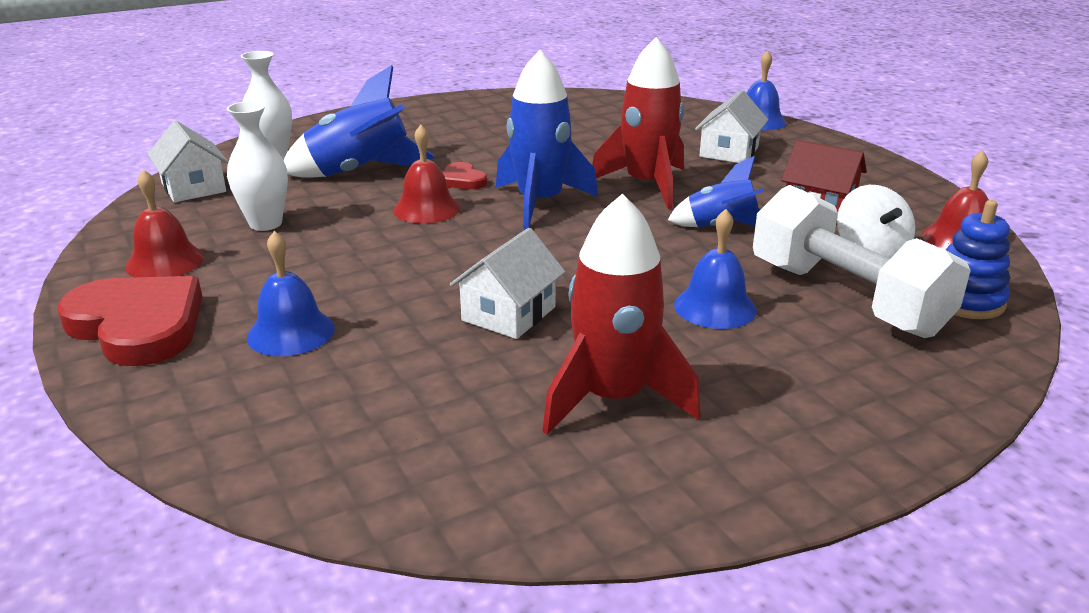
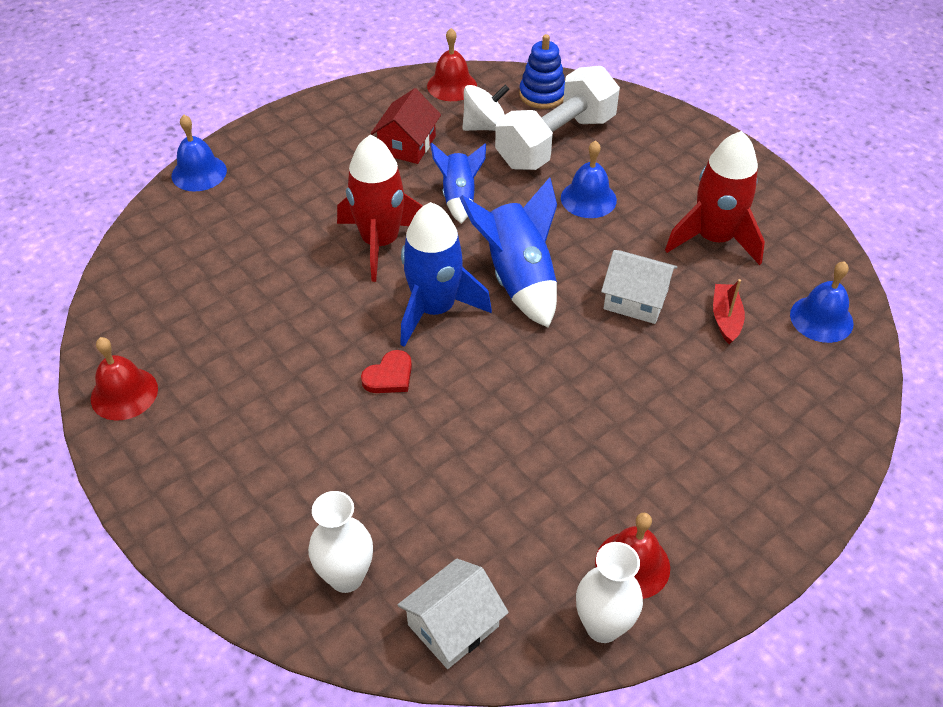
camera: 100 degrees left, 20 degrees up
(138, 325) = (742, 529): red heart -> none
(265, 223) = (530, 511): white vase -> white vase (603, 626)
(291, 332) = (710, 420): blue bell -> blue bell (821, 319)
(360, 172) = (382, 470): blue rocket -> blue rocket (518, 278)
(426, 209) = (465, 389): red bell -> red bell (124, 393)
(445, 376) = (725, 318): none -> red boat
(729, 152) = (290, 193): white house -> none

